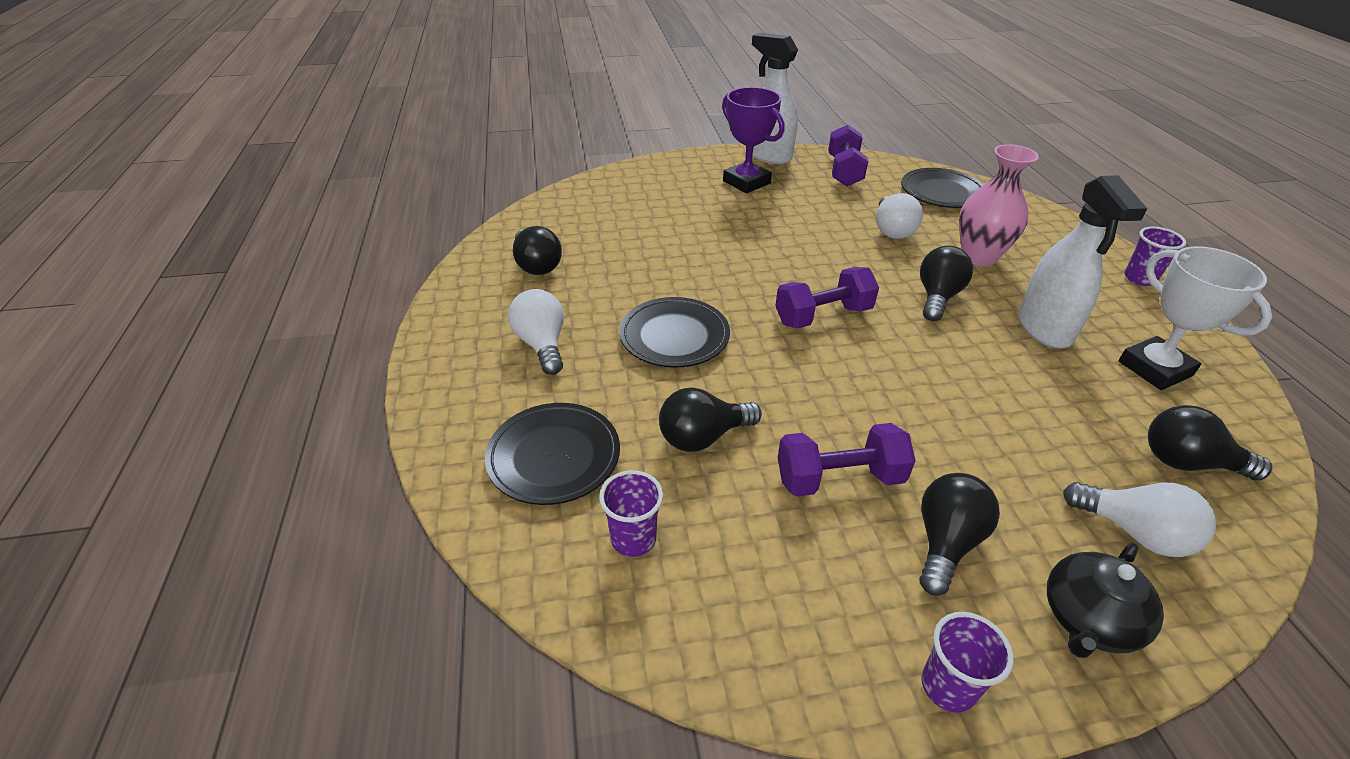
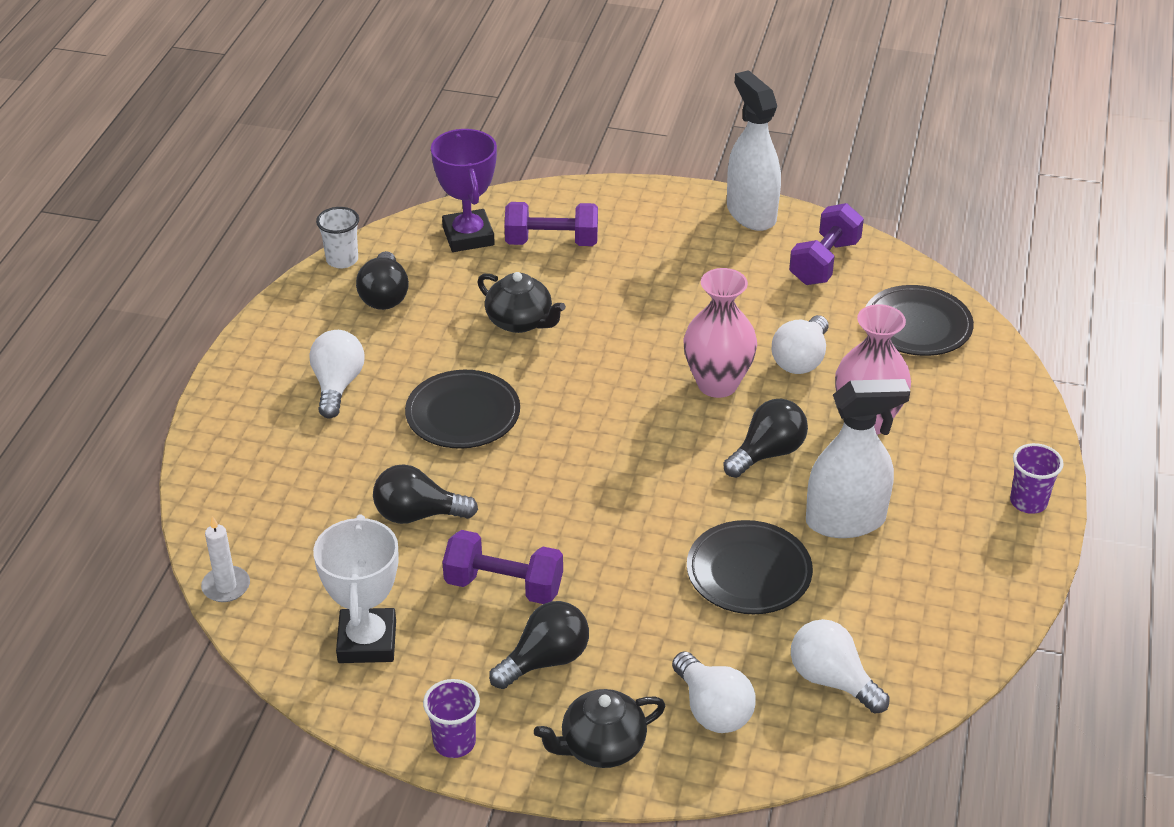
camera: 25 degrees right, 0 degrees up
(481, 248) = (342, 260): none -> white cup
(552, 590) = (226, 586): none -> white candle
(554, 457) = (286, 491): black plate -> black plate (748, 573)
(633, 539) = (306, 573): purple cup -> none
(665, 256) = (520, 321): none -> black teapot
(746, 182) = (689, 247): purple trophy -> purple trophy (468, 236)
(823, 316) = (626, 437): purple dumbbell -> purple dumbbell (551, 242)
(852, 260) = (717, 384): none -> pink vase
(1044, 328) = (846, 521): white spray bottle -> white spray bottle turned 120 degrees counterclockwise
(1154, 368) = (913, 595): white trophy -> white trophy (367, 641)
(1187, 463) = (832, 680): black light bulb -> white light bulb

